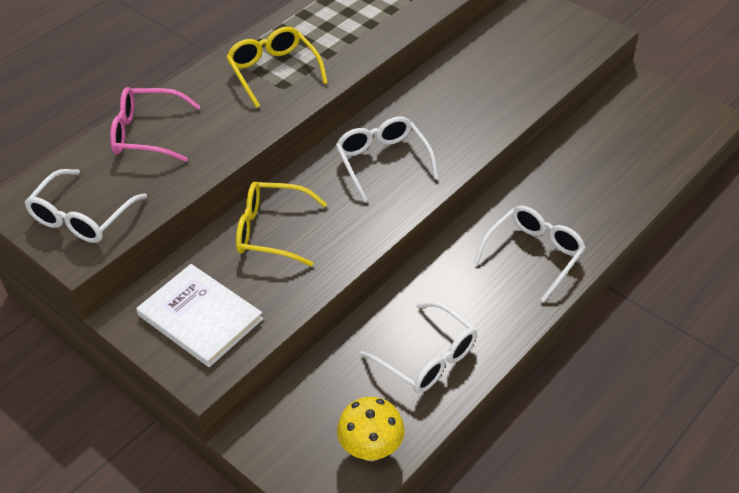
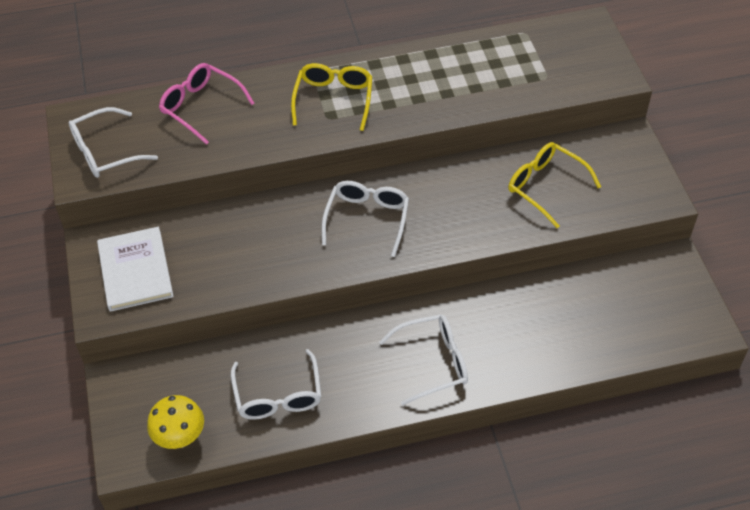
camera: 35 degrees right, 5 degrees up
(271, 231) = (237, 231): yellow glasses -> yellow glasses (545, 186)

